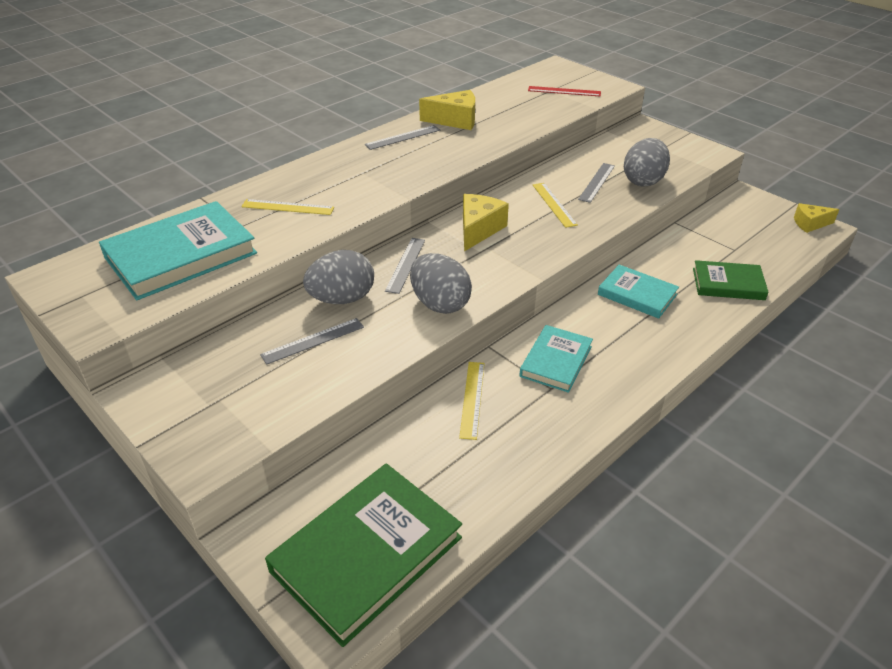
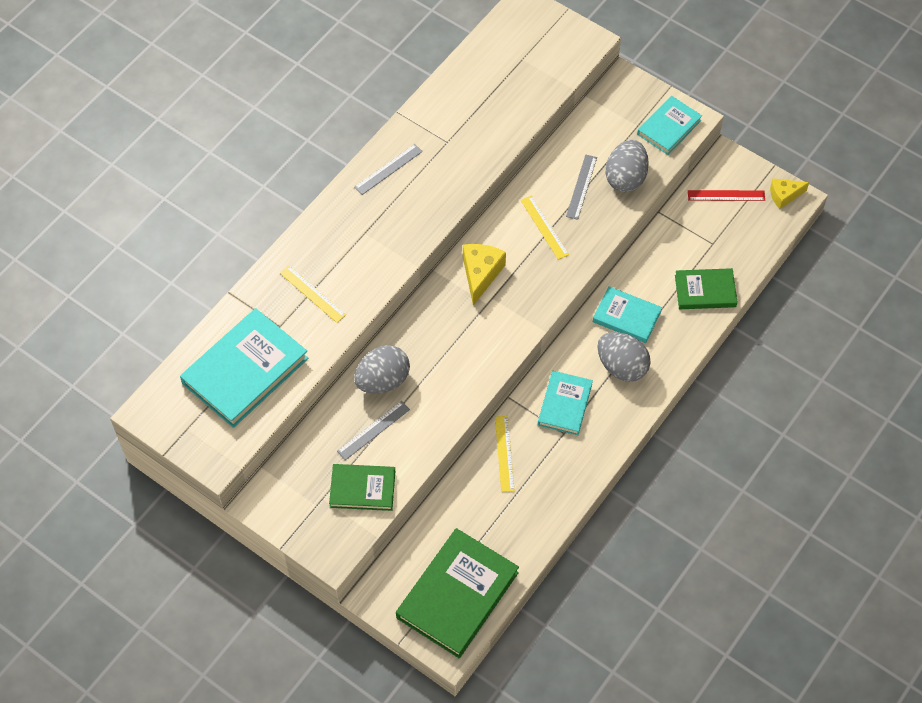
camera: 10 degrees left, 20 degrees up
(275, 396) = (362, 489): none -> green book
(287, 207) = (312, 294): yellow ruler -> yellow ruler turned 45 degrees clockwise
(405, 265) = (425, 331): grey ruler -> none
(440, 304) = (465, 373): grey egg -> grey egg (621, 366)
(455, 120) = (434, 131): yellow cheese -> none
(564, 91) = (537, 59): red ruler -> red ruler (726, 195)
(689, 155) = (669, 127): none -> turquoise book

